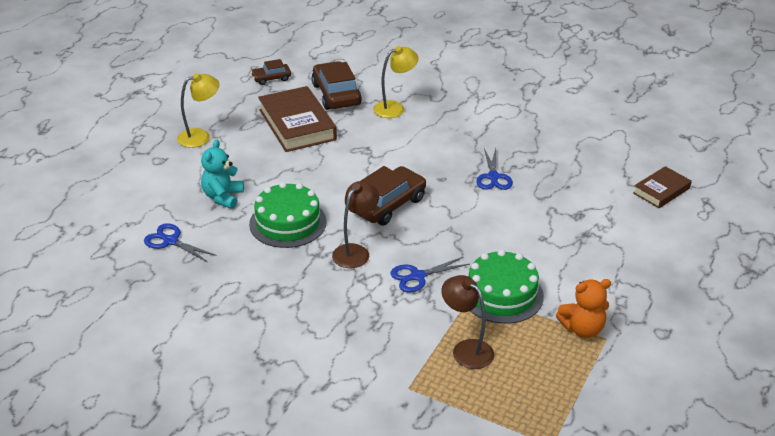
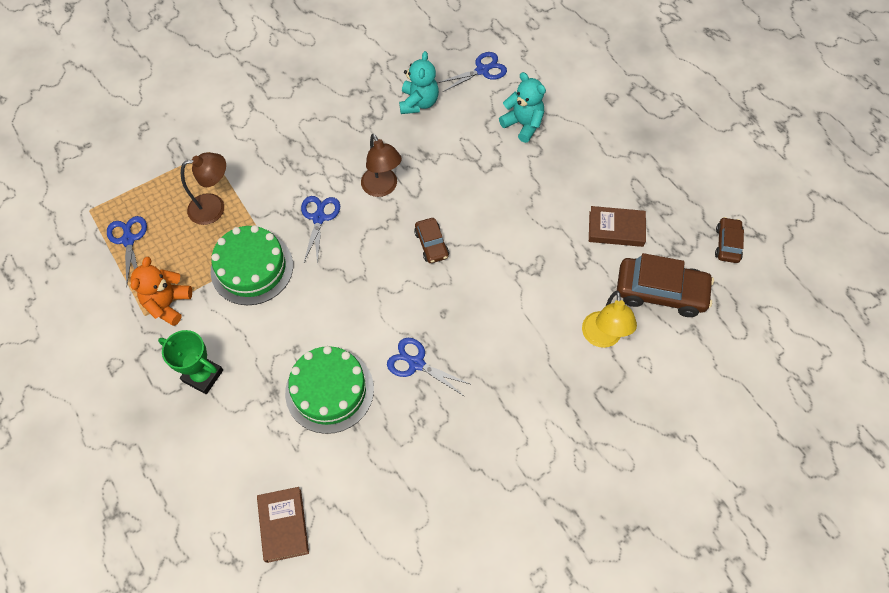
camera: 120 degrees right, 25 degrees up
(200, 136) = (636, 141): yellow lamp -> none
(239, 266) = (418, 103): none -> turquoise teddy bear
(288, 223) = (455, 156): green cake -> green cake (329, 390)
(297, 125) = (616, 229): brown book -> brown book, size x0.57
(388, 205) = (431, 244): brown car -> brown car, size x0.55
(553, 392) = (128, 239): none -> blue scissors
(614, 277) = (203, 375): none -> green trophy

